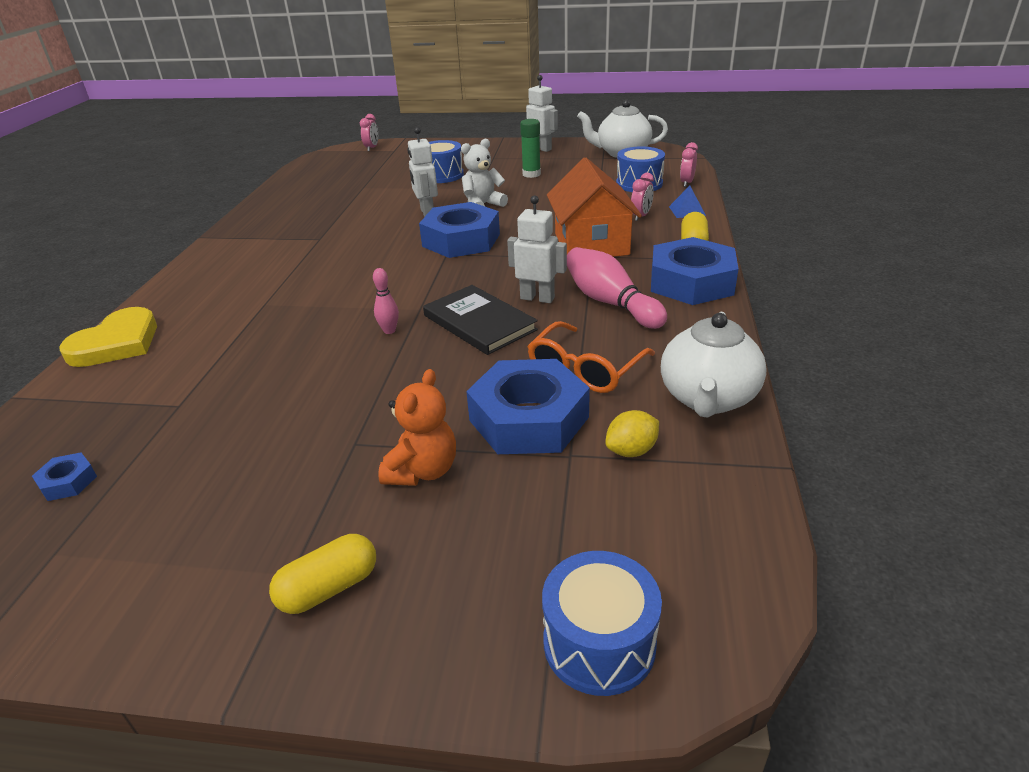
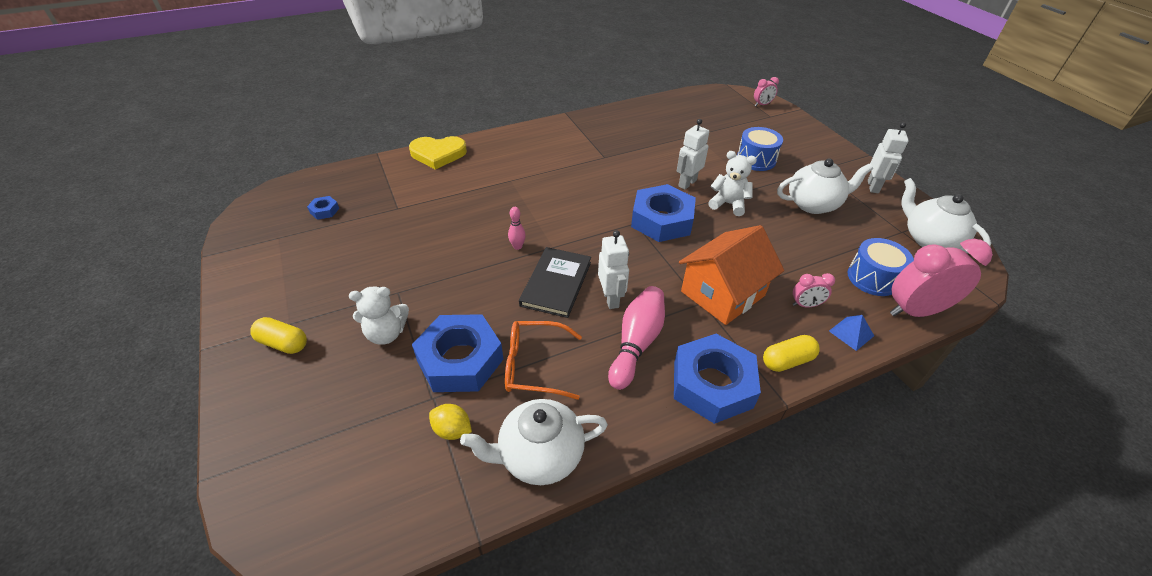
camera: 55 degrees right, 10 degrees up
(422, 471) = (386, 333): orange teddy bear -> white teddy bear
(531, 174) = (813, 204): green glue stick -> white teapot
(599, 643) = (274, 480): blue drum -> none
(686, 183) = (915, 311): pink clock -> pink clock, size x2.10

